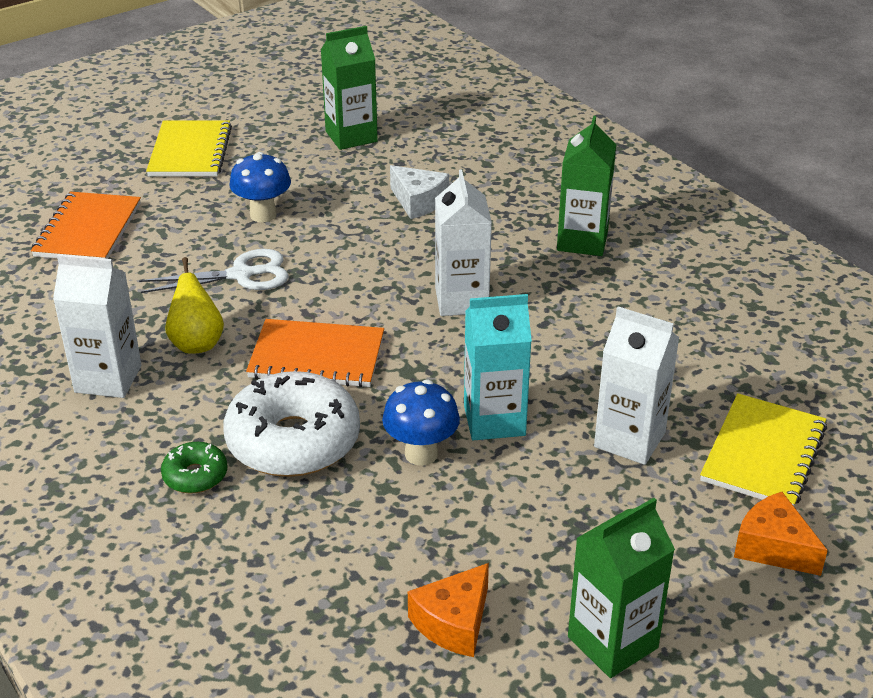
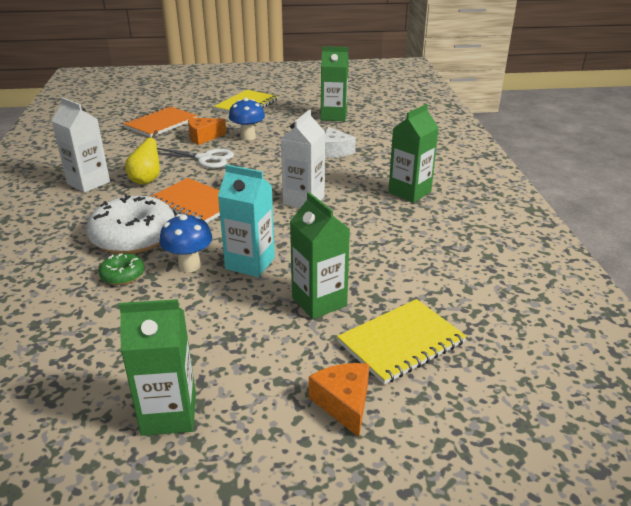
camera: 30 degrees right, 5 degrees down
(195, 476) = (69, 236): green donut -> green donut (122, 275)
(454, 622) = (95, 359): orange cheese -> orange cheese (203, 137)
(629, 439) = (319, 302): white carton -> green carton

